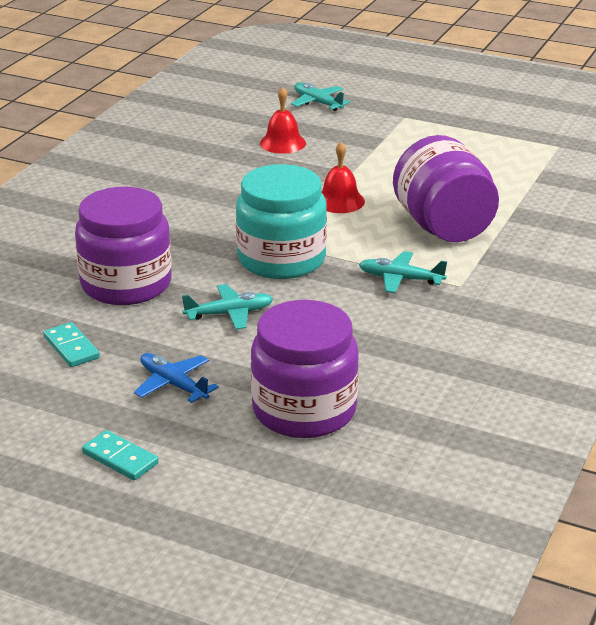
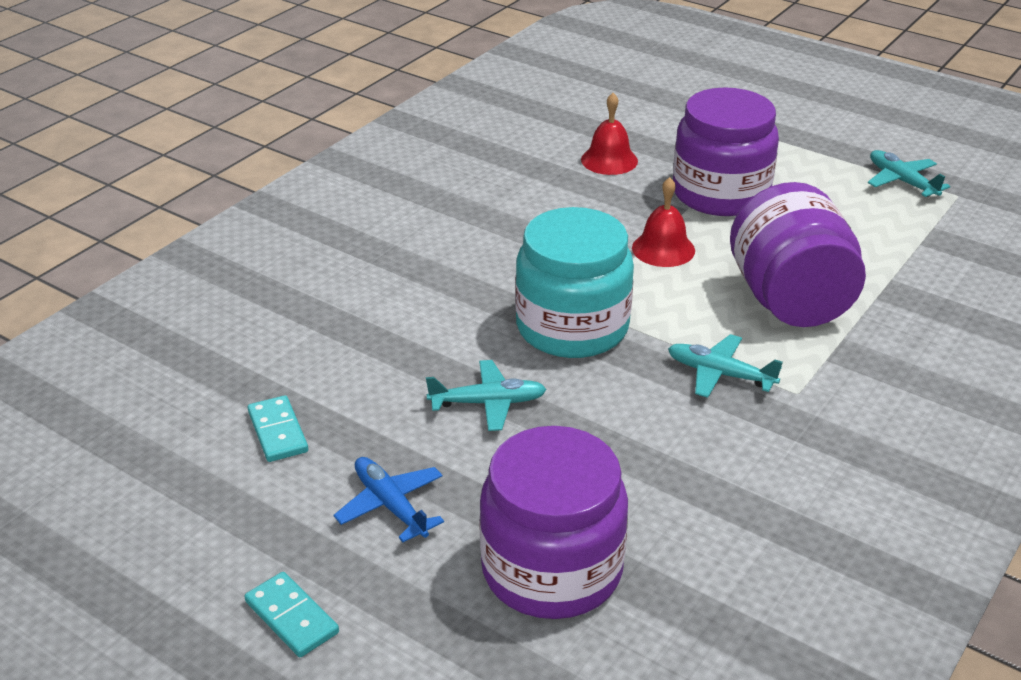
camera: 10 degrees right, 5 degrees up
(126, 284) = (370, 344): purple jar -> purple jar (720, 194)
(318, 103) = (664, 108): turquoise plane -> turquoise plane (902, 181)

